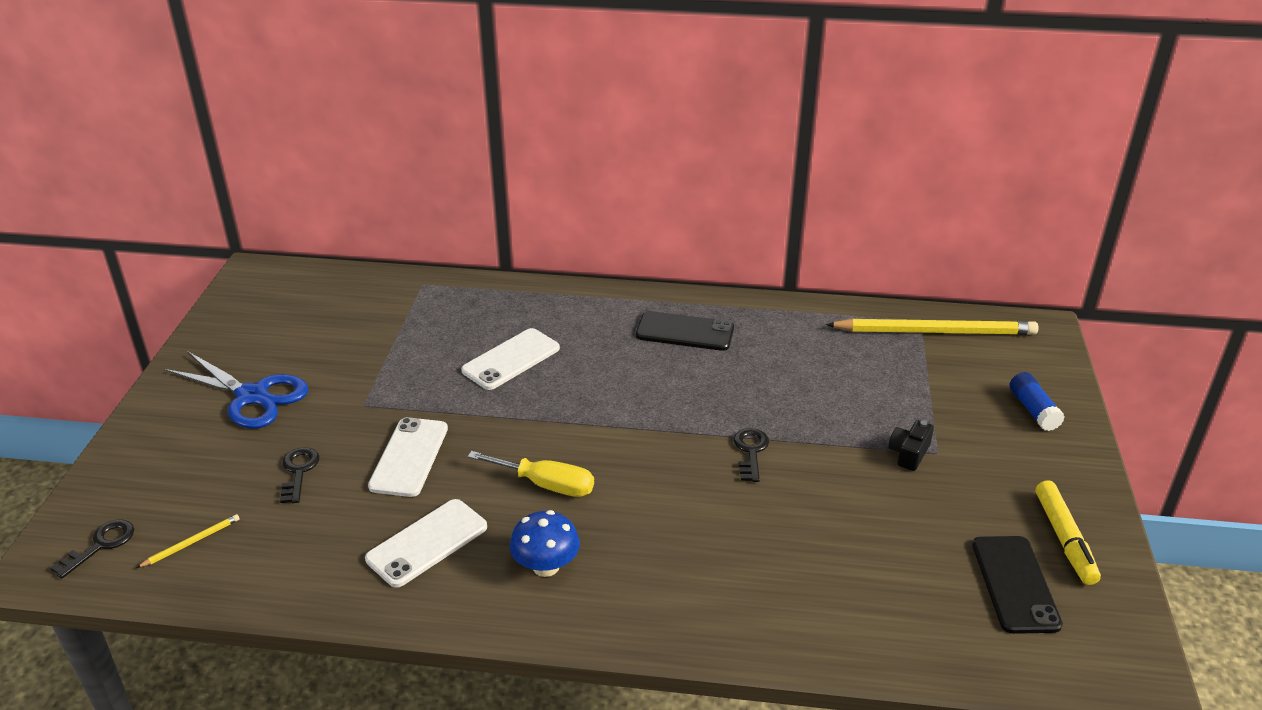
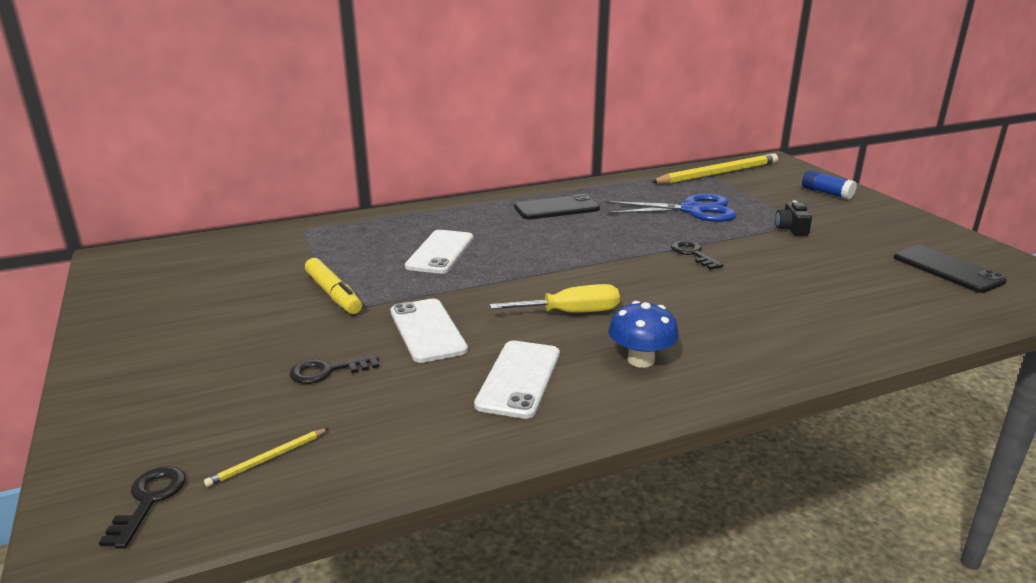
camera: 30 degrees left, 10 degrees down
(192, 542) = (267, 459): yellow pencil -> yellow pencil turned 150 degrees counterclockwise
(252, 396) = (211, 334): blue scissors -> blue scissors (692, 210)
(298, 472) = (327, 371): black key -> black key turned 75 degrees counterclockwise
(1064, 539) = (936, 242): yellow marker -> yellow marker (333, 294)

